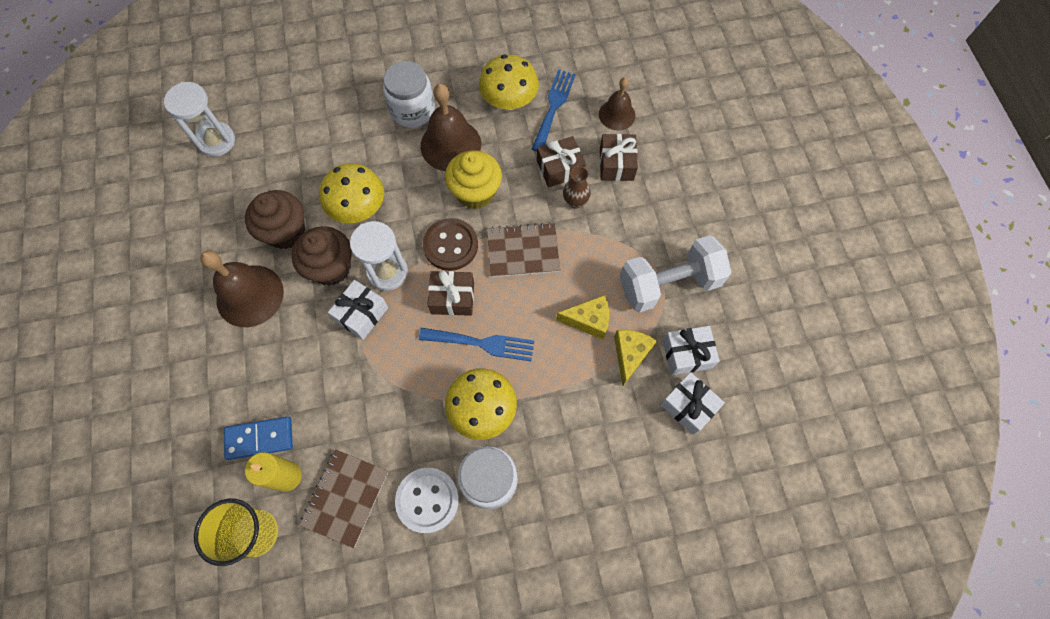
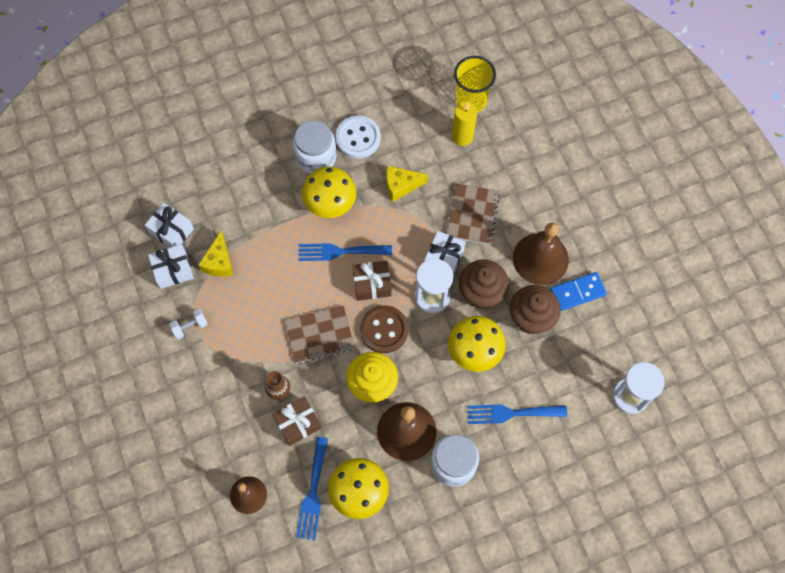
camera: 170 degrees right, 0 degrees up
(259, 438) = (491, 157): blue domino -> blue domino (577, 292)
(341, 144) = (511, 413): none -> blue fork
(345, 497) = (417, 130): brown notebook -> brown notebook (472, 215)
(588, 320) = (255, 284): yellow cheese -> yellow cheese (401, 186)
(616, 164) = (244, 437): brown gift -> none
(668, 284) = (190, 327): white dumbbell -> white dumbbell, size x0.41

